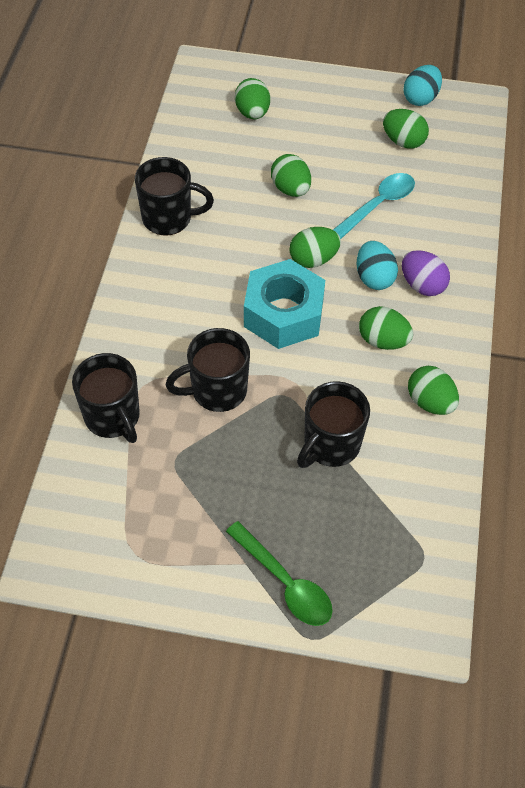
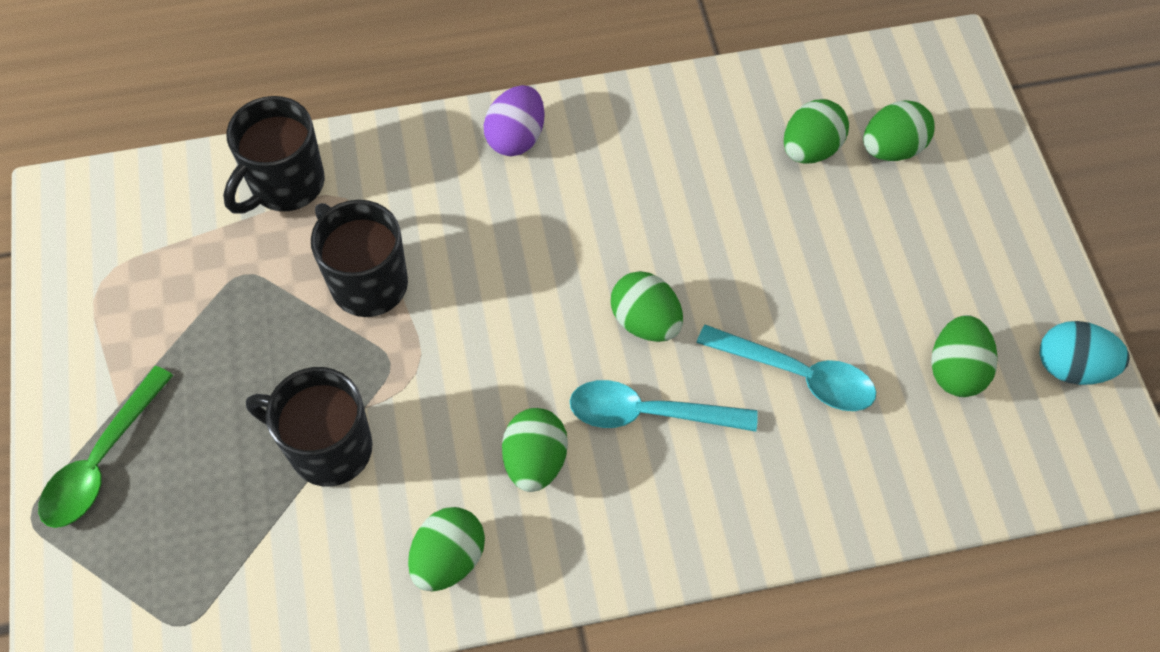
camera: 70 degrees right, 5 degrees up
(169, 218) = (633, 123): black mug -> none
(283, 313) = (529, 316): turquoise nut -> none
(290, 189) = (766, 248): green egg -> green egg (810, 149)
(374, 278) = (649, 413): turquoise egg -> turquoise spoon
(422, 285) = (666, 485): purple egg -> purple egg (516, 137)

